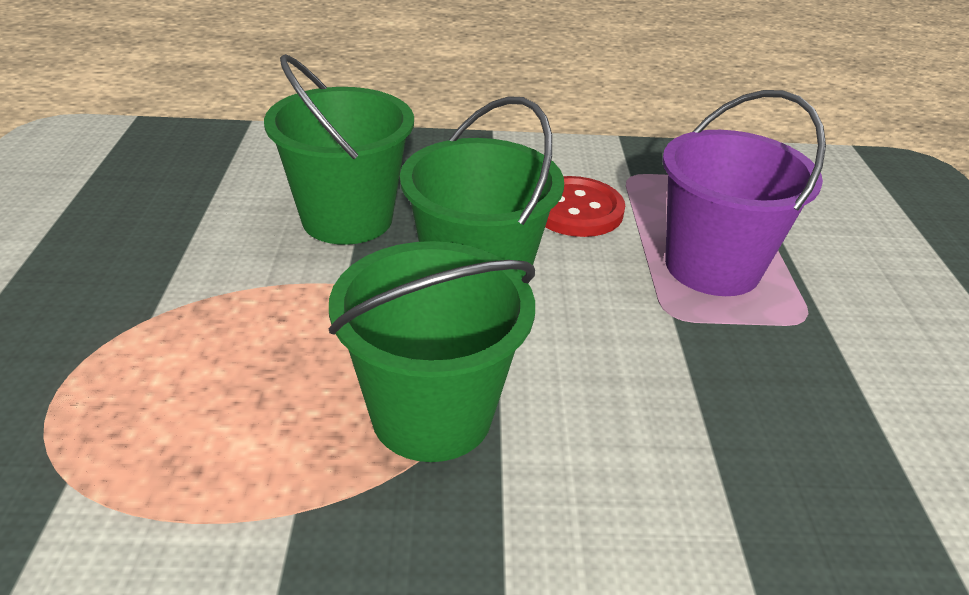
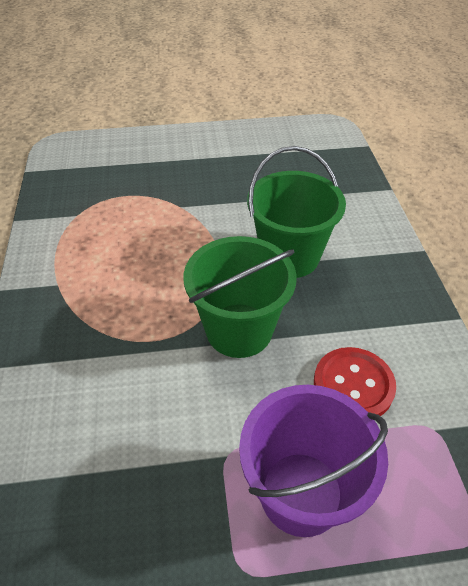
camera: 85 degrees right, 10 degrees up
(432, 414) = (117, 323): green bucket -> none

